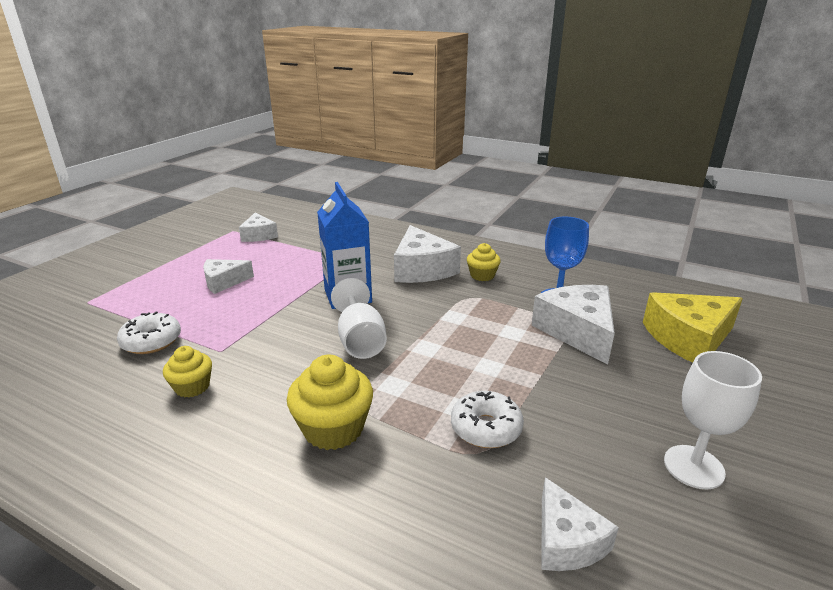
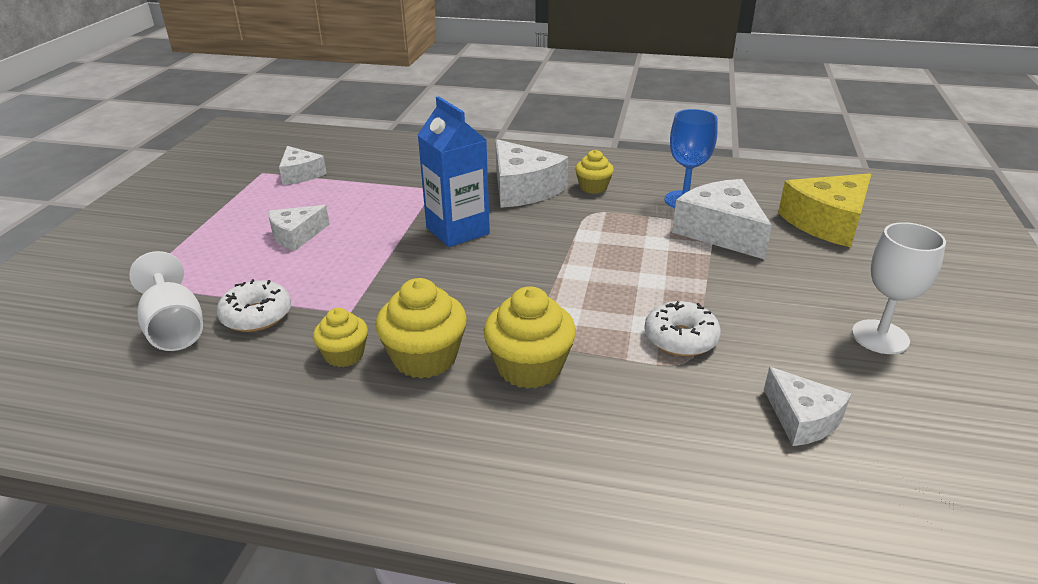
camera: 15 degrees left, 5 degrees up
(252, 402) = (425, 358): none -> yellow cupcake
(360, 340) = (502, 276): white goblet -> white goblet (175, 328)

